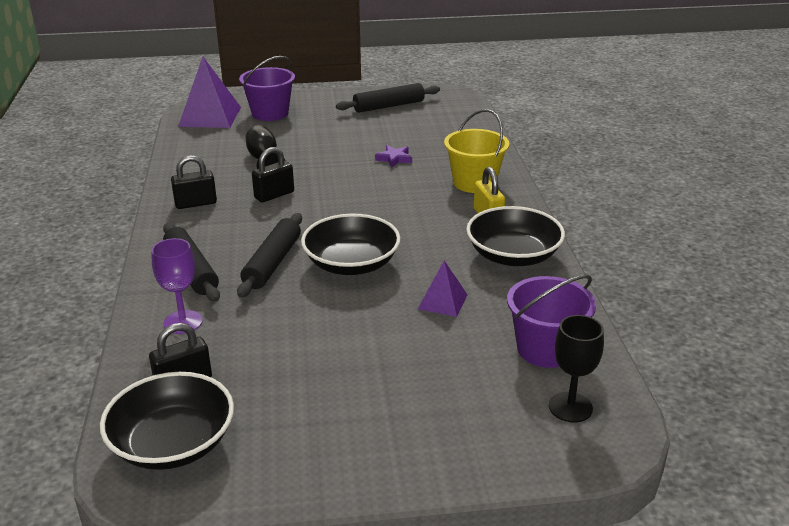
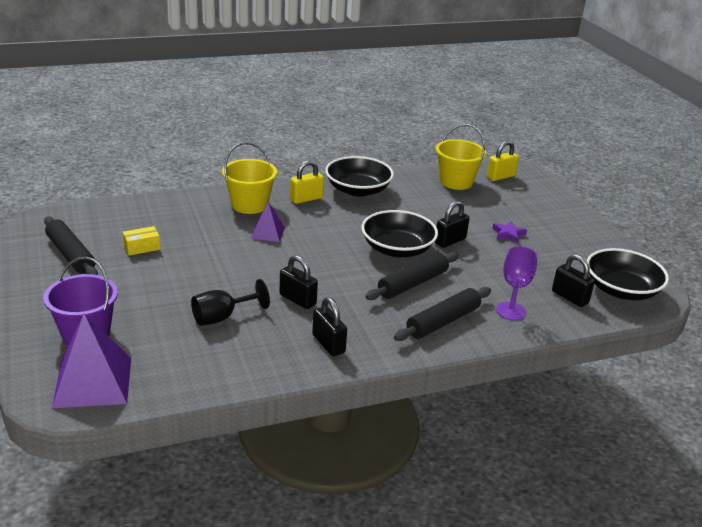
camera: 105 degrees left, 0 degrees up
(272, 263) = (413, 284): black rolling pin -> black rolling pin turned 45 degrees counterclockwise
(360, 307) = (450, 241): none -> black padlock
(393, 131) = (142, 247): none -> yellow box
(394, 159) = (208, 243): purple star -> purple star (508, 234)
(442, 301) = (426, 213): purple pyramid -> purple pyramid (267, 232)
(545, 349) = (456, 182): purple bucket -> yellow bucket
(570, 407) = (500, 177): black goblet -> yellow padlock

